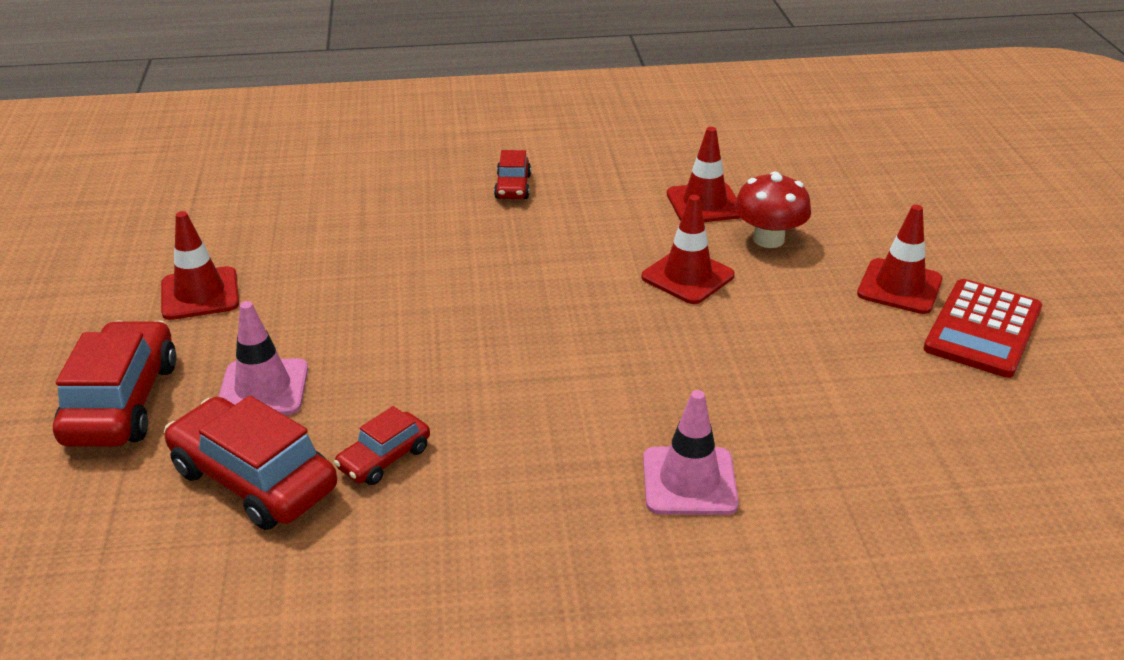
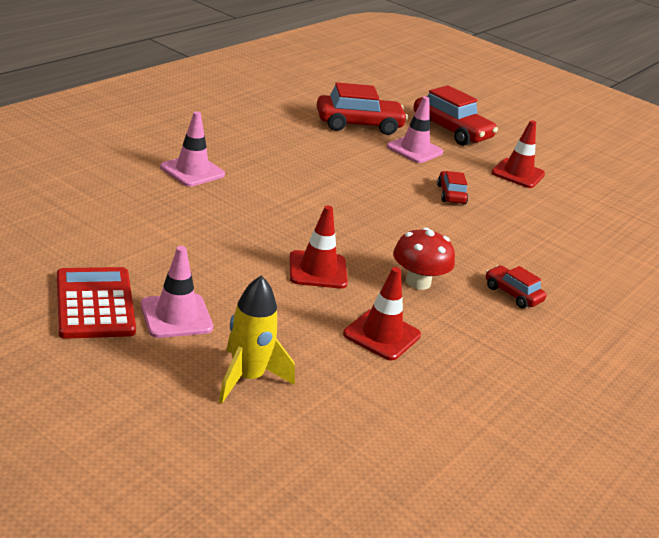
camera: 130 degrees right, 5 degrees down
(384, 458) = (326, 143): red car -> red car (451, 194)
(768, 239) = (303, 321): red mushroom -> red mushroom (418, 282)
(874, 218) = (247, 378): none -> yellow rocket
(899, 287) = (176, 316): red traffic cone -> pink traffic cone

